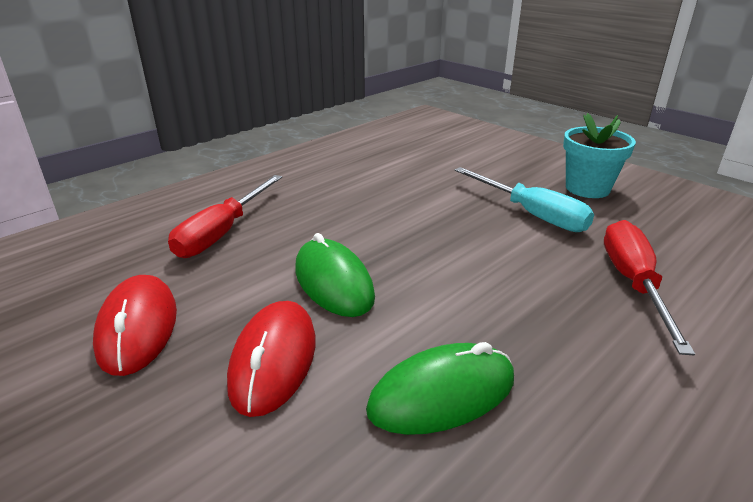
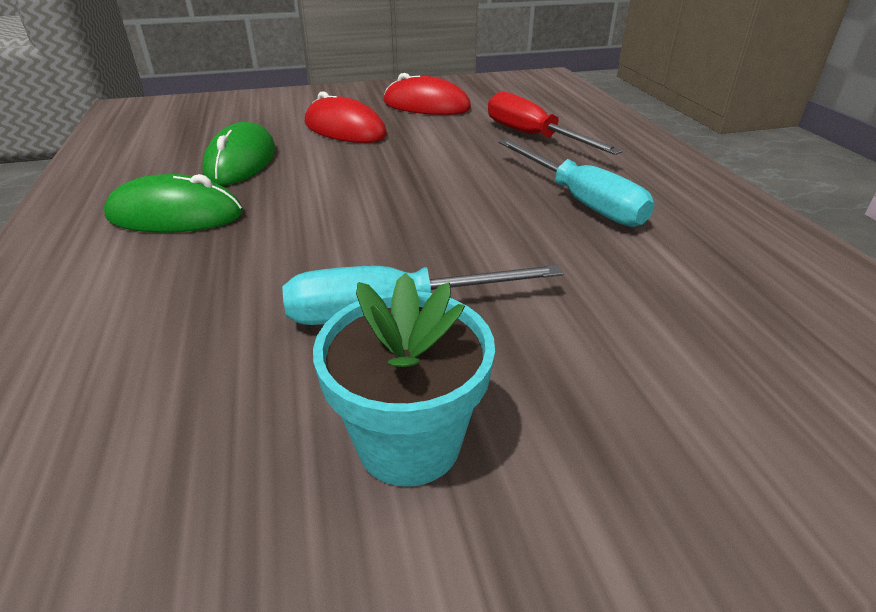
camera: 120 degrees right, 5 degrees up
(333, 282) = (401, 159): green mouse -> green mouse (175, 215)
(344, 192) = (581, 201): none -> turquoise screwdriver
(633, 283) = (178, 299): red screwdriver -> none

